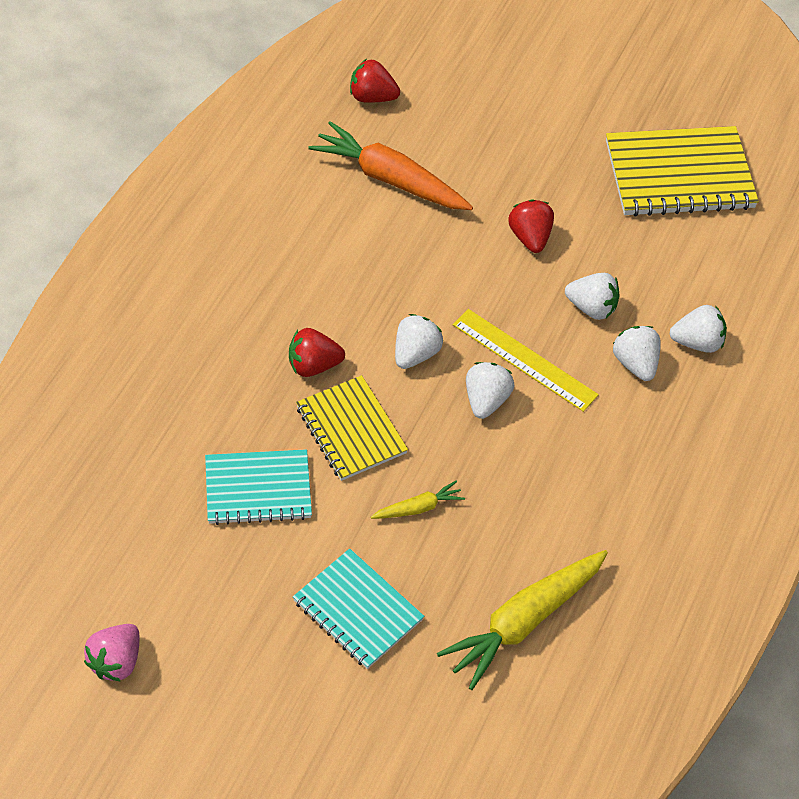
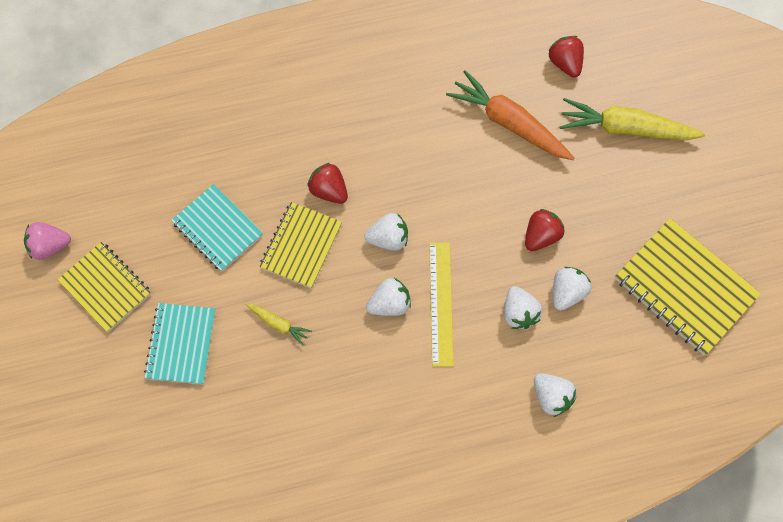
camera: 55 degrees right, 15 degrees up
(222, 639) = (105, 287): none -> yellow notebook
(390, 179) = (509, 123): orange carrot -> orange carrot turned 45 degrees counterclockwise
(524, 621) = (248, 442): yellow carrot -> yellow carrot (625, 128)
(635, 363) = (498, 371): white strawberry -> white strawberry (567, 292)

